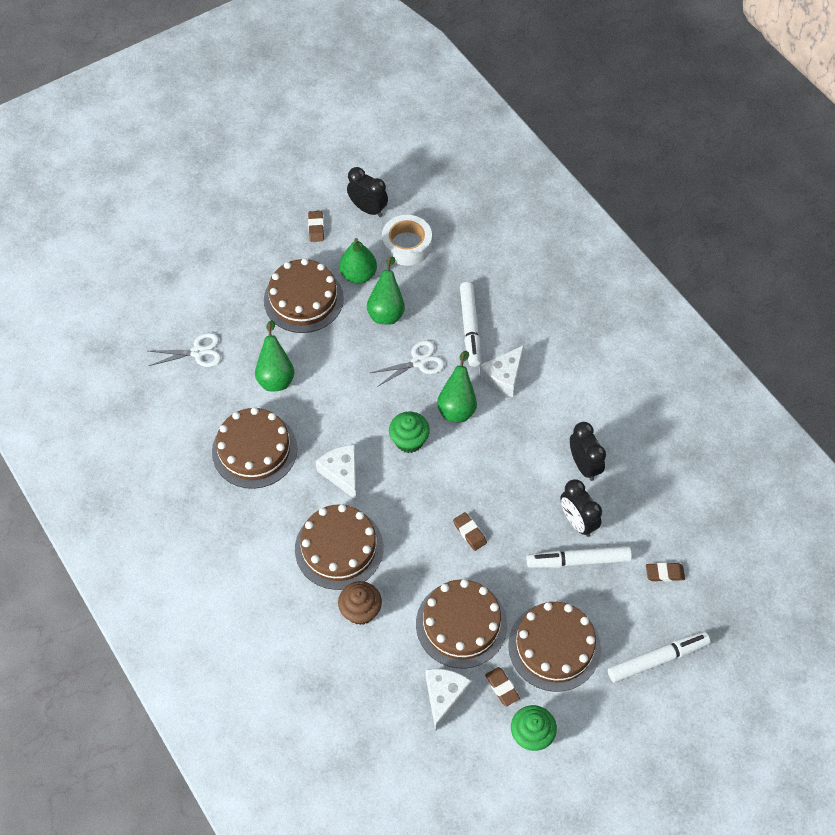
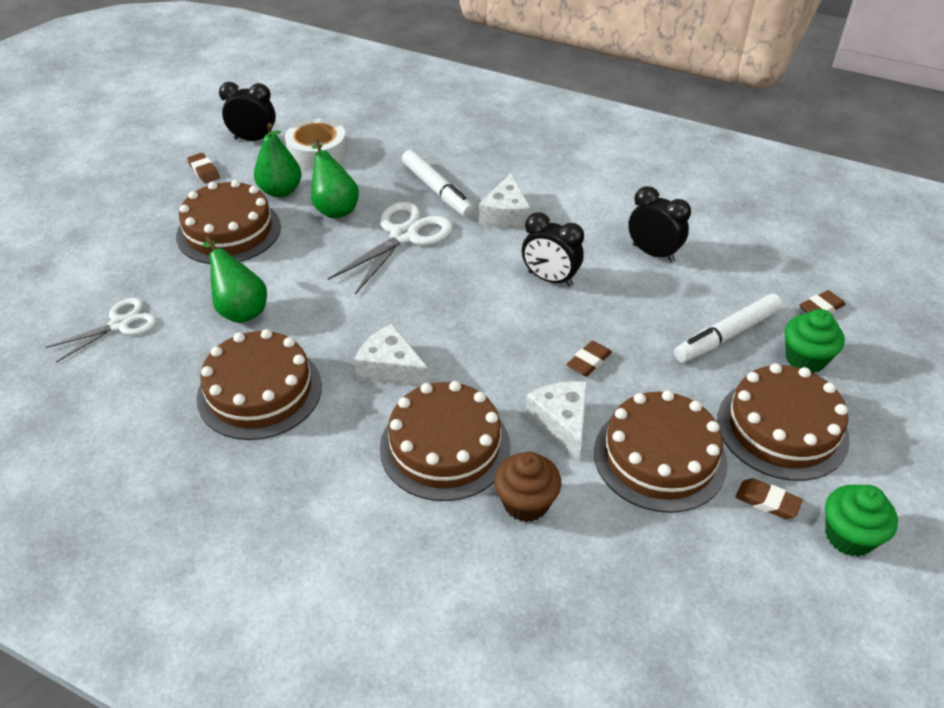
camera: 30 degrees left, 15 degrees down
(409, 440) = (448, 306): green cupcake -> green cupcake (805, 359)
(418, 362) = (403, 236): white scissors -> white scissors, size x1.53
(444, 696) = (710, 548): white cheese -> white cheese (561, 423)
(457, 406) = (477, 256): green pear -> none
(469, 533) = (588, 361): brown eraser -> brown eraser turned 75 degrees counterclockwise
(577, 522) = (692, 302): black clock -> black clock (550, 279)
(657, 659) = (895, 387): white marker -> none

